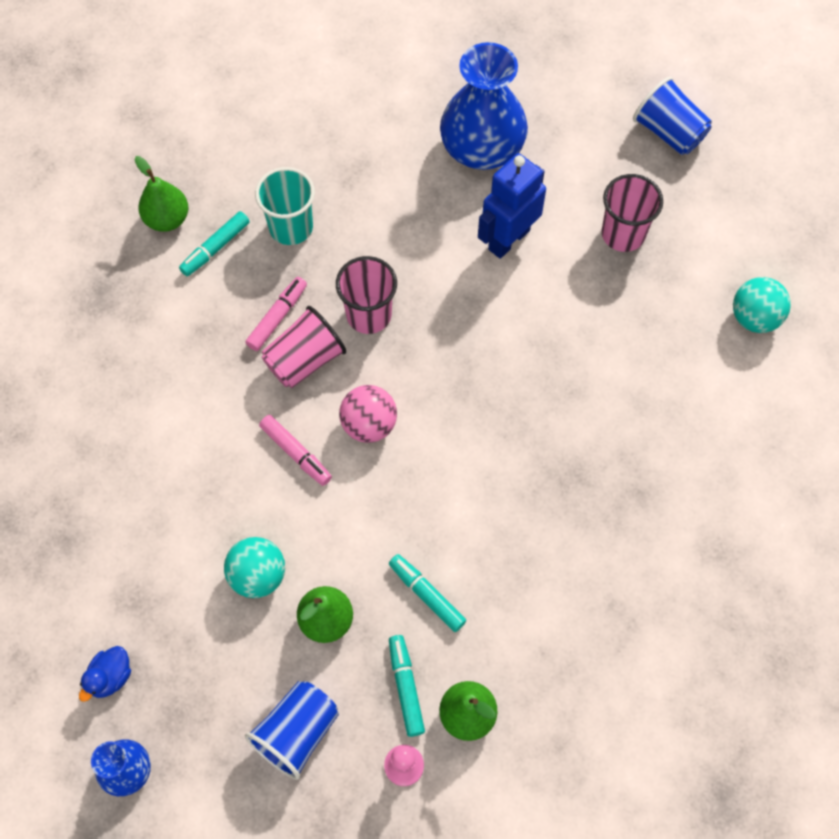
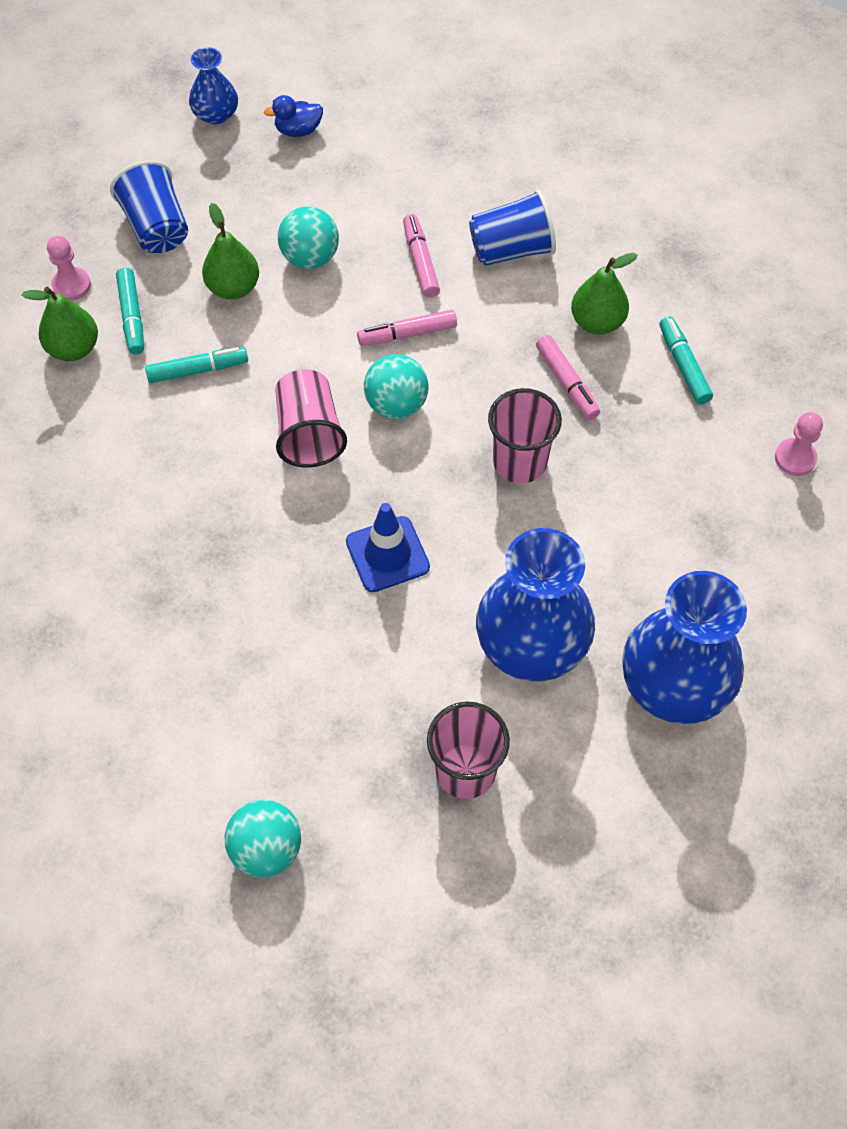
camera: 120 degrees right, 5 degrees down
(110, 677) = (298, 130): blue duck -> blue duck turned 75 degrees counterclockwise
(167, 219) = (744, 339): green pear -> green pear (597, 322)
(213, 484) = (420, 261): none -> pink marker
(260, 148) = (795, 458): none -> pink pawn
(291, 227) = (671, 441): turquoise cup -> none
(305, 360) = (502, 384): pink cup -> pink cup (309, 433)
(369, 424) = (396, 404): pink ball -> turquoise ball
(406, 687) = (132, 316): turquoise marker -> turquoise marker turned 60 degrees clockwise
(501, 361) = (387, 554): none -> blue traffic cone
(508, 239) = (532, 643): blue robot -> blue vase
(668, 132) = (580, 920): blue cup -> blue cup (511, 250)

